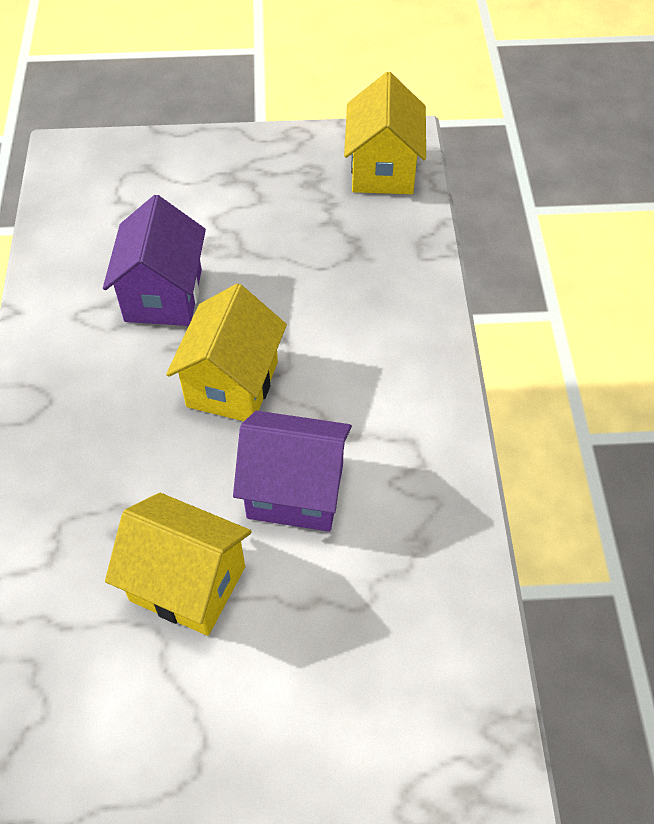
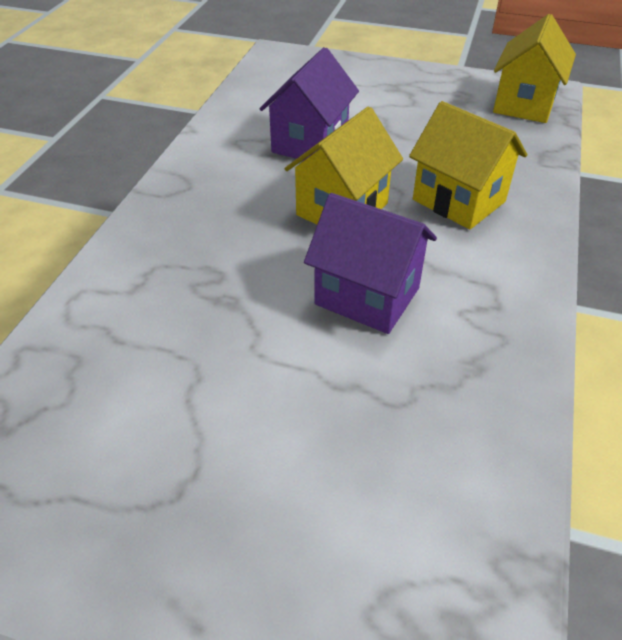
camera: 20 degrees right, 10 degrees down
(188, 583) = (240, 338): yellow house -> yellow house (458, 200)

